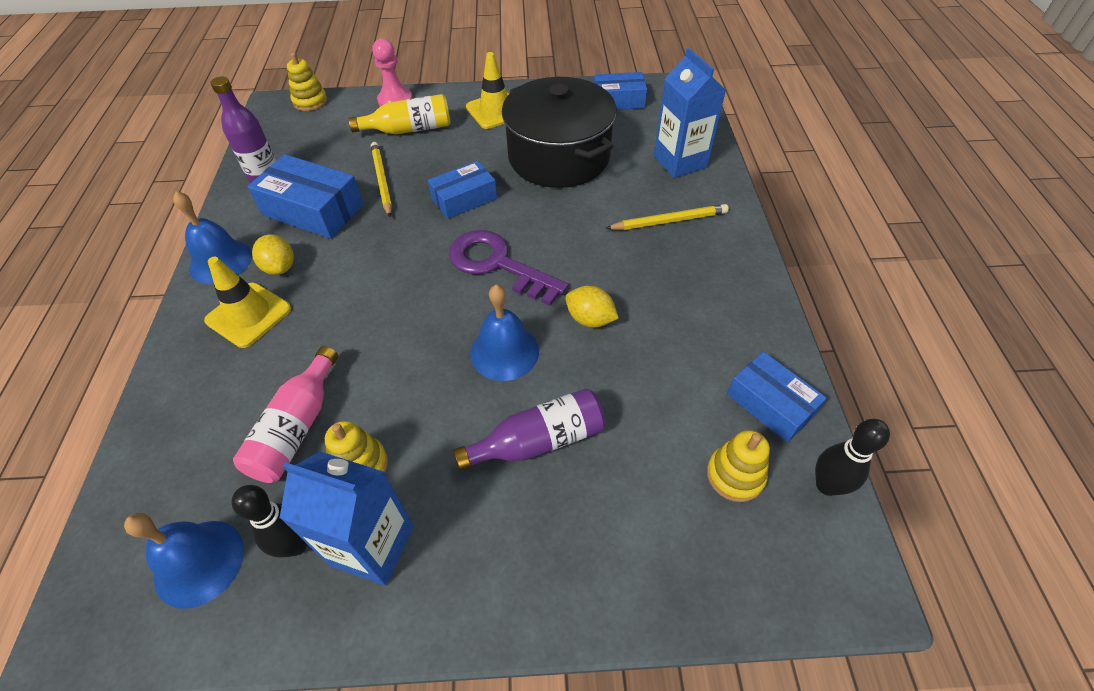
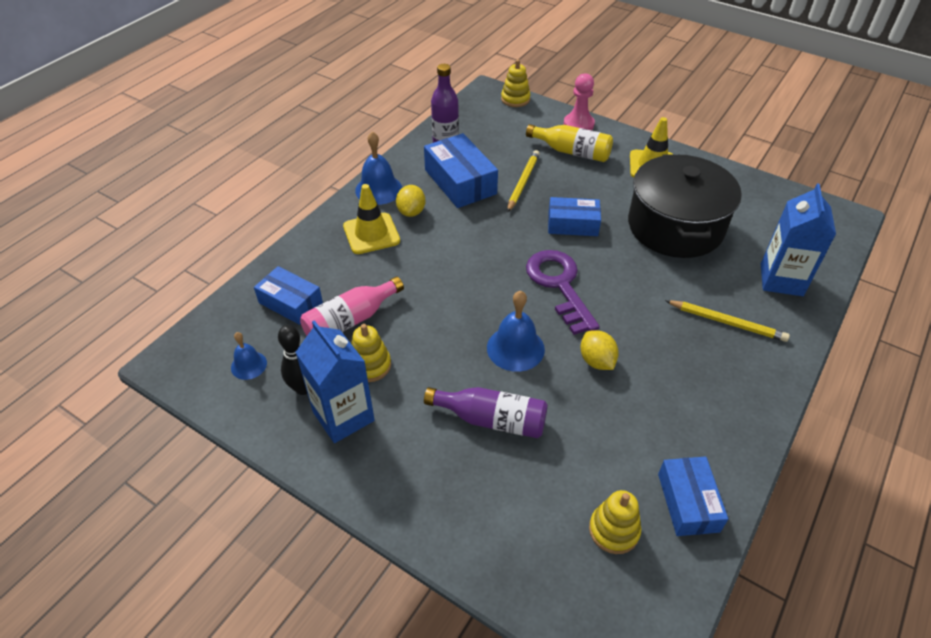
camera: 35 degrees right, 5 degrees down
(199, 562) = (249, 365): blue bell -> blue bell, size x0.60
(618, 100) = (769, 203): blue box -> blue box (290, 303)
(827, 485) = (681, 584): black bowling pin -> none

